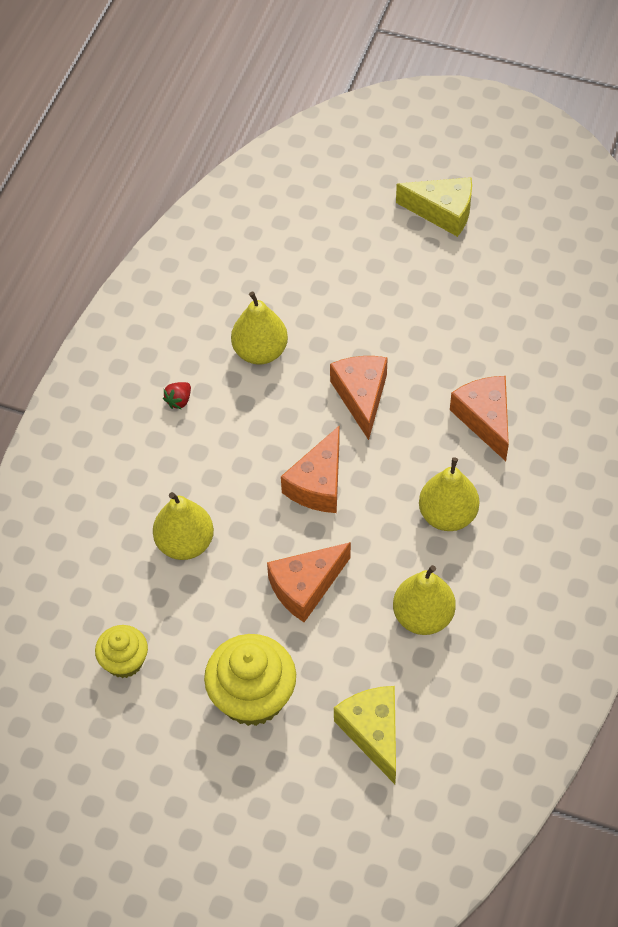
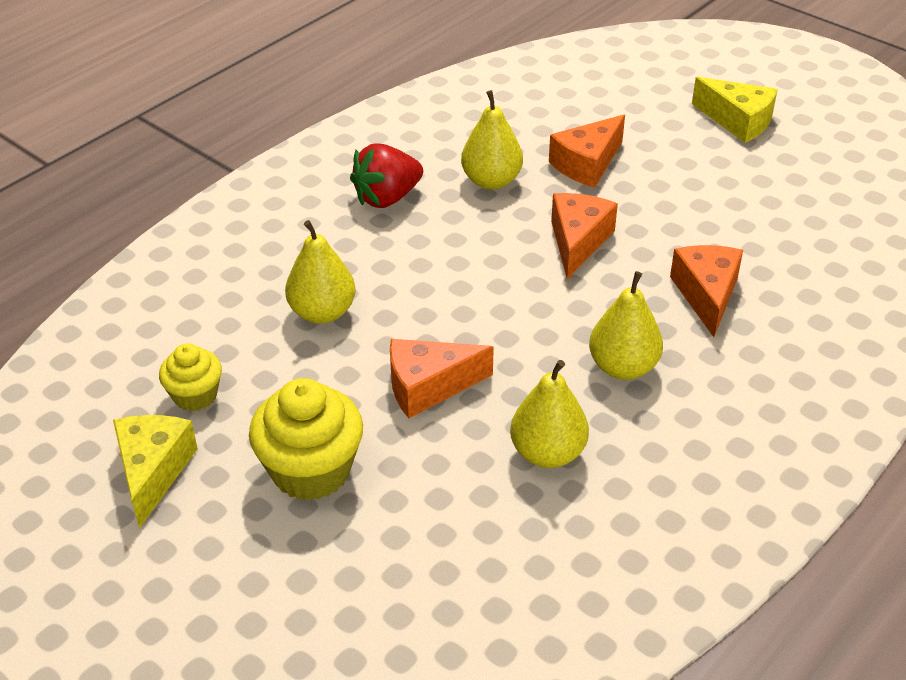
camera: 20 degrees right, 15 degrees down
(179, 400) = (387, 198): red strawberry -> red strawberry, size x2.17
(318, 484) = (492, 301): orange cheese -> orange cheese (587, 164)
(373, 732) = (429, 550): yellow cheese -> yellow cheese (153, 471)

